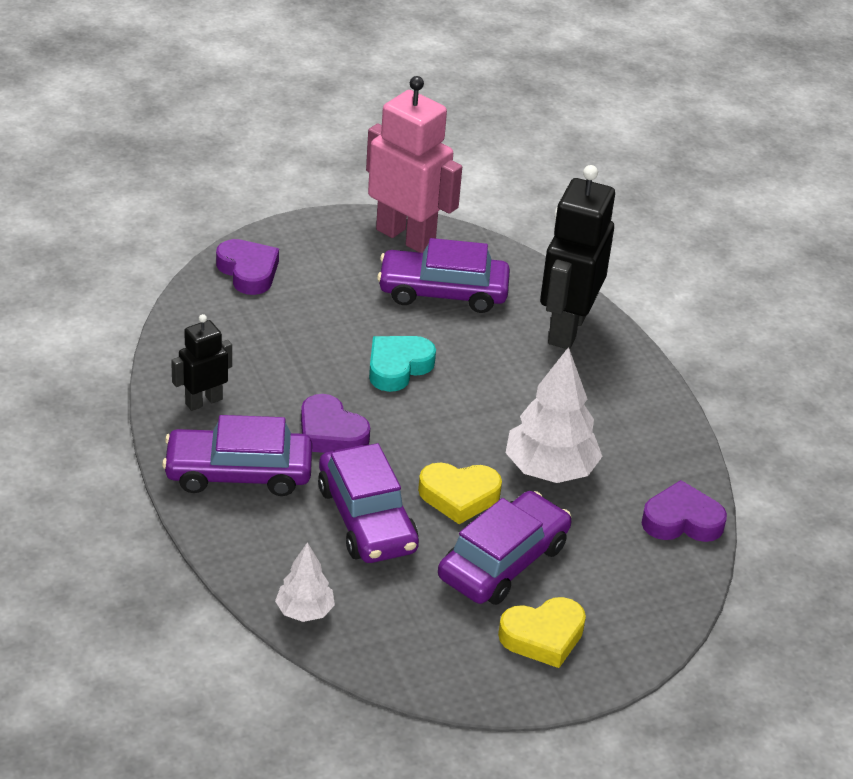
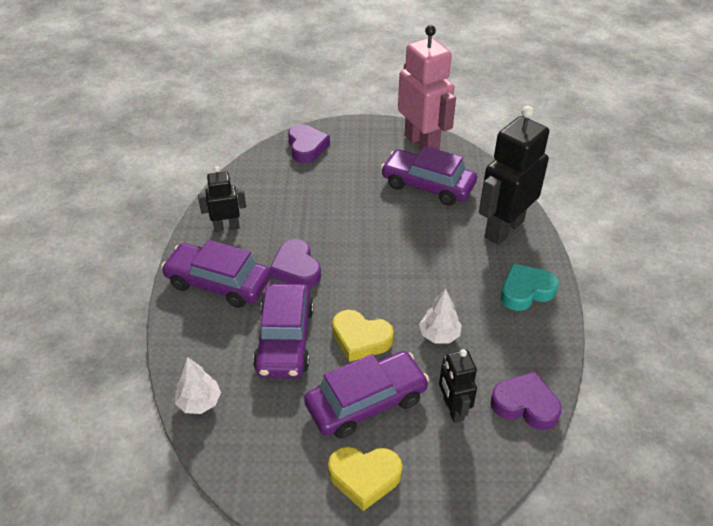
camera: 25 degrees right, 5 degrees up
(398, 367) = (368, 231): turquoise heart -> turquoise heart (525, 291)
(550, 470) = (439, 335): white tree -> white tree, size x0.56
(605, 544) = (453, 409): none -> black robot

